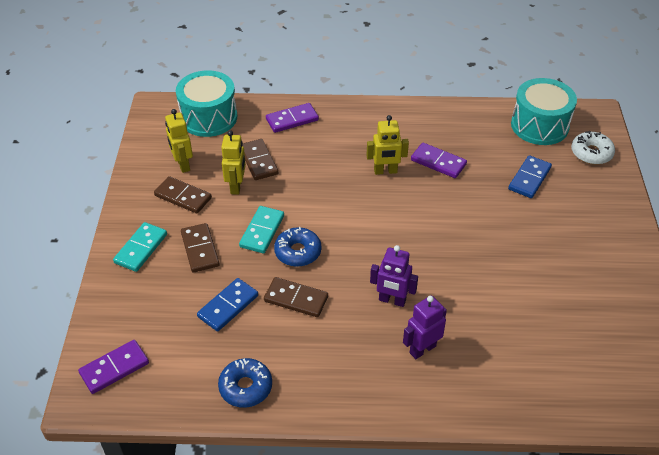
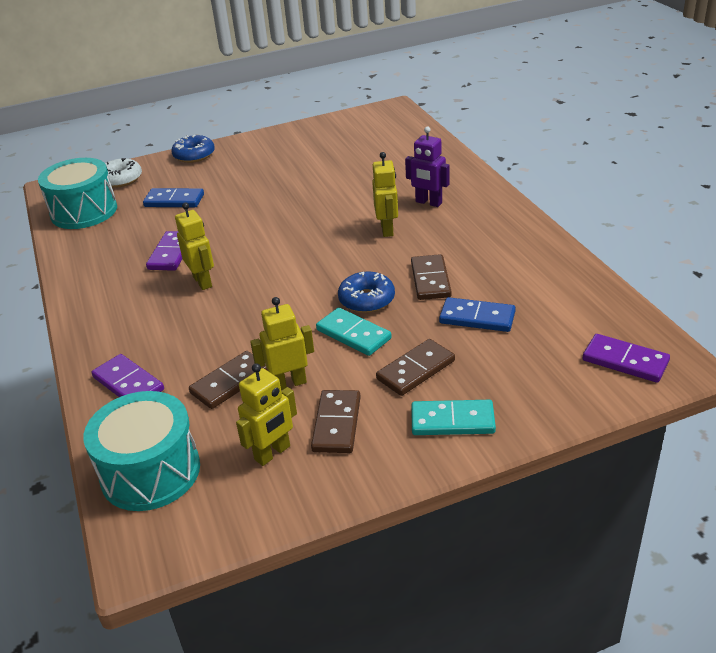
camera: 110 degrees left, 10 degrees down
(245, 387) = (556, 273): blue donut -> blue donut (194, 155)
(262, 231) = (353, 334): turquoise domino -> turquoise domino turned 45 degrees clockwise
(392, 300) = (387, 229): purple robot -> yellow robot

